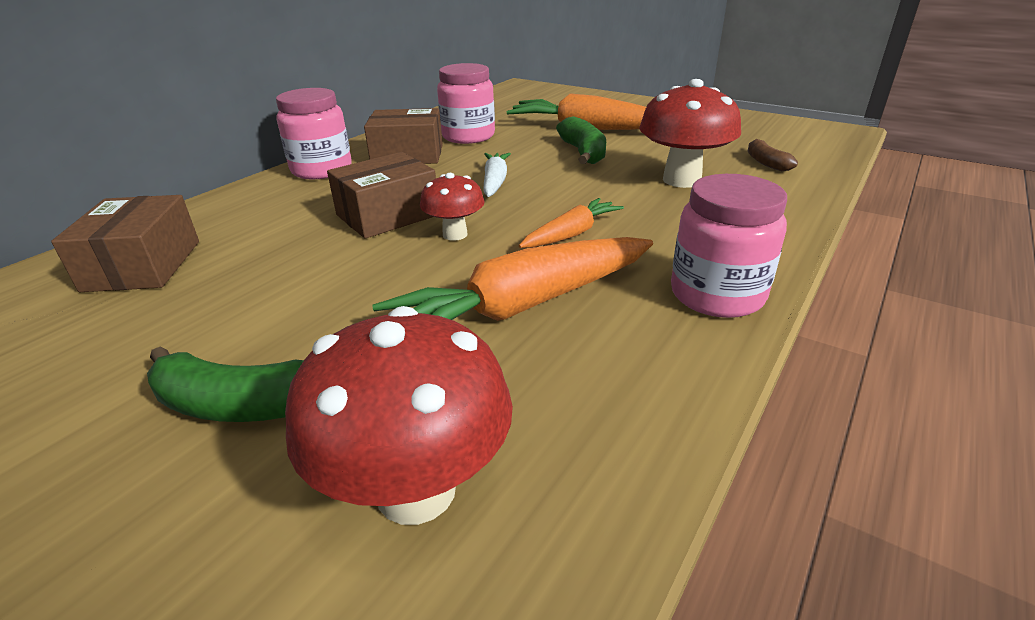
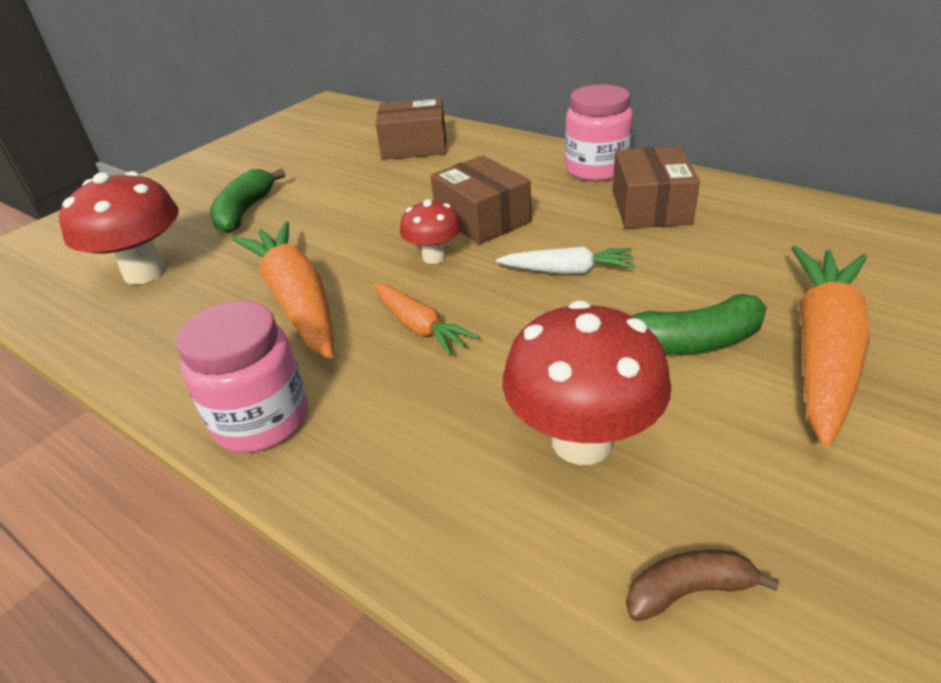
camera: 95 degrees right, 5 degrees up
(468, 136) = (736, 240): pink jar -> none

